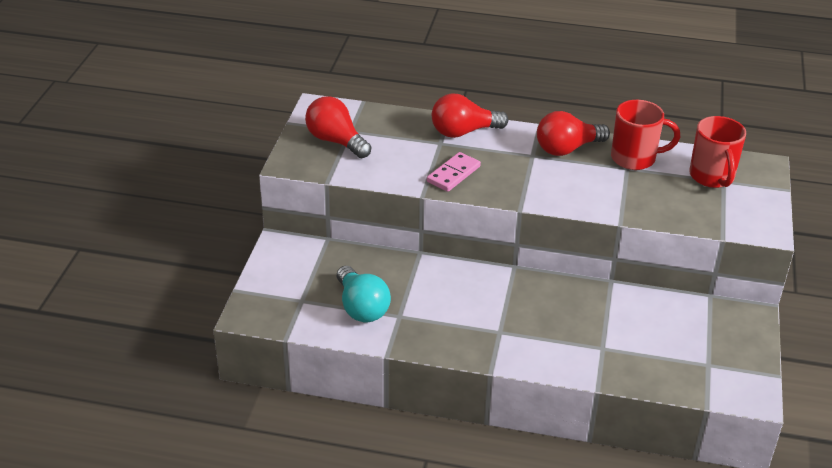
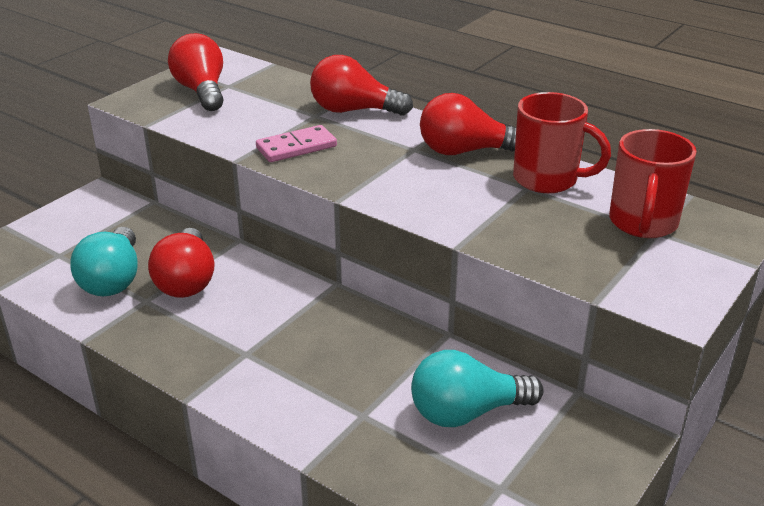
camera: 25 degrees right, 5 degrees down
(413, 293) = (186, 280): none -> red light bulb
(659, 327) = (467, 412): none -> turquoise light bulb

